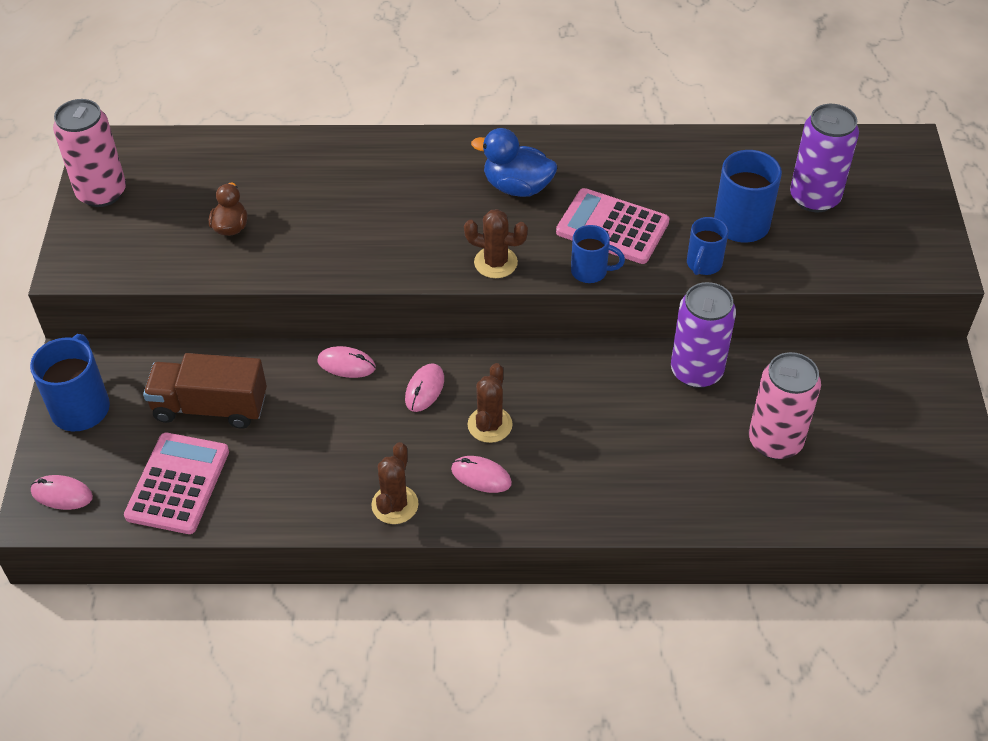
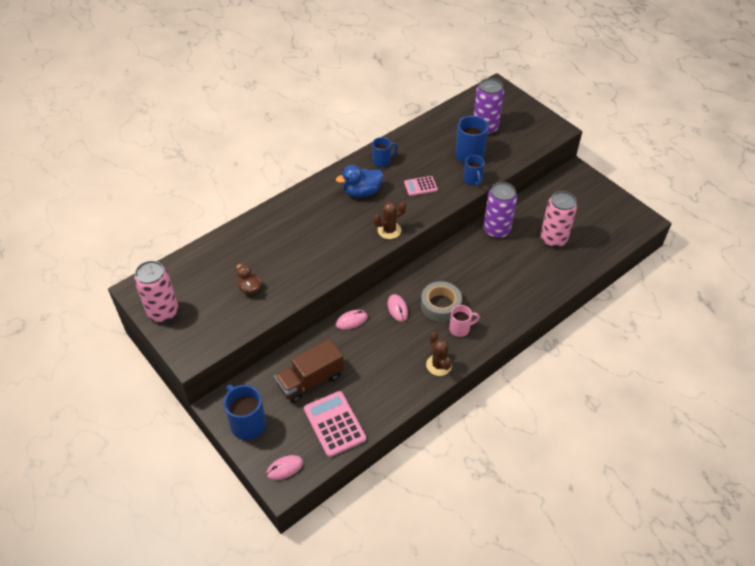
camera: 40 degrees left, 0 degrees up
(481, 476) = (460, 329): pink mouse -> pink mug
(490, 425) = (440, 305): brown cactus -> grey tape
(590, 271) = (432, 210): blue mug -> blue mug (382, 161)
(612, 227) = (420, 186): pink calculator -> pink calculator, size x0.57

